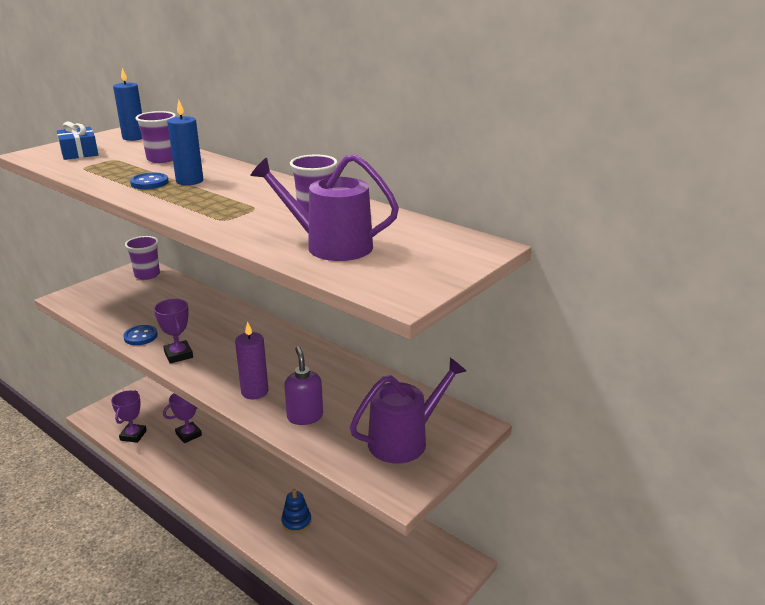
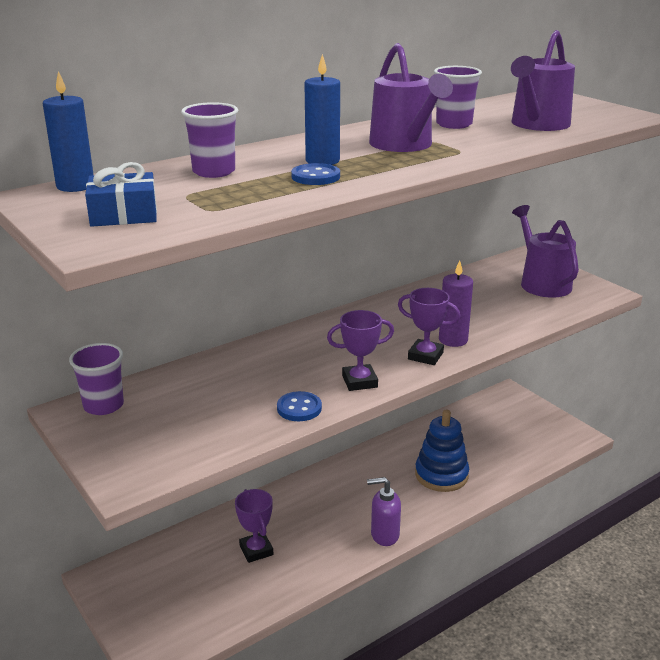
camera: 75 degrees left, 0 degrees up
(133, 435) = (230, 607): purple trophy -> purple trophy (425, 356)
(239, 200) = (404, 145): none -> purple watering can
(296, 522) = (441, 475): blue stacking toy -> blue stacking toy, size x1.70
(305, 416) = (501, 319): purple soap dispenser -> purple soap dispenser (384, 535)

